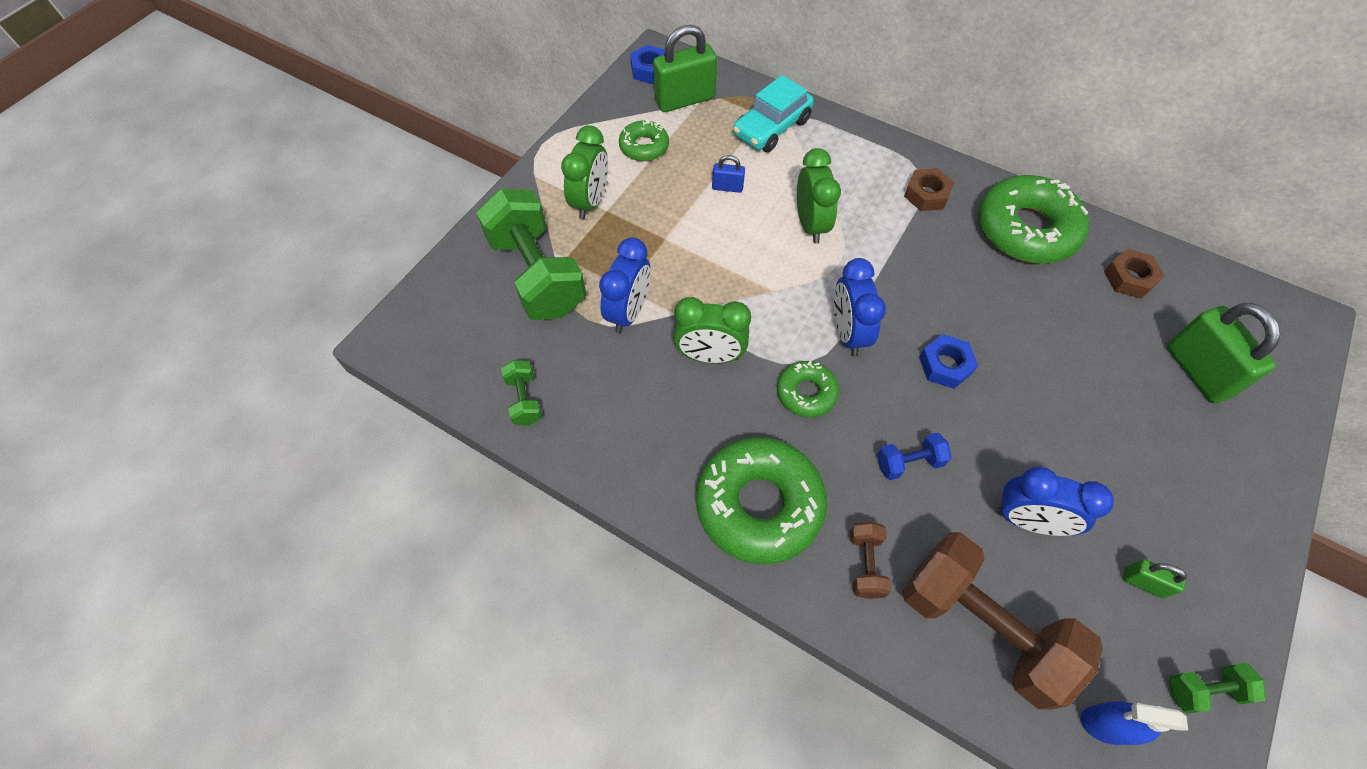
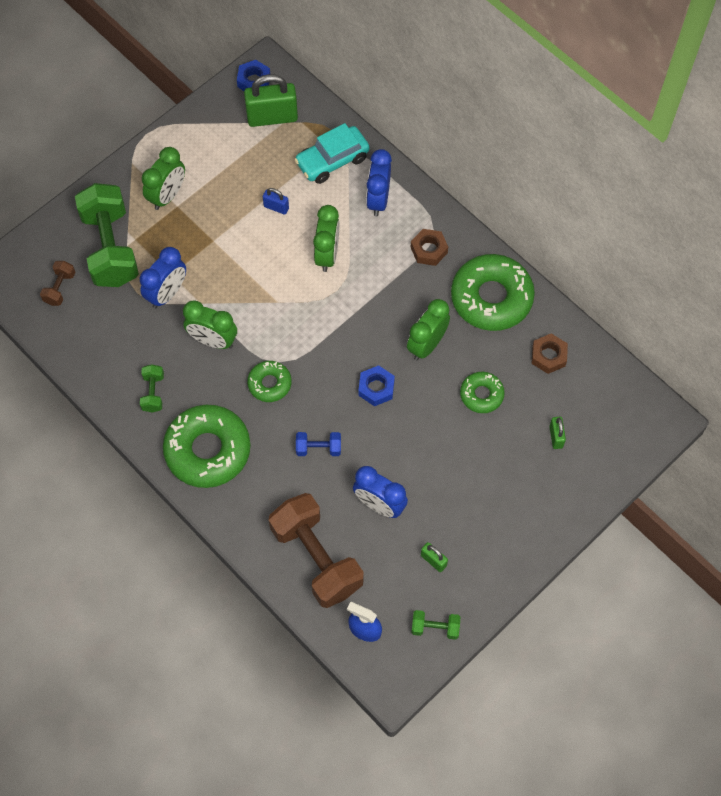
camera: 15 degrees right, 5 degrees up
(524, 400) = (76, 341): green dumbbell -> green dumbbell (153, 393)
(644, 147) = (224, 155): green donut -> green donut (481, 395)
(847, 333) = (317, 347): blue clock -> blue clock (378, 200)
(865, 564) = (261, 504): brown dumbbell -> brown dumbbell (60, 288)
(980, 299) = (426, 345): none -> green clock
(1197, 371) = (556, 437): green padlock -> green padlock, size x0.48

